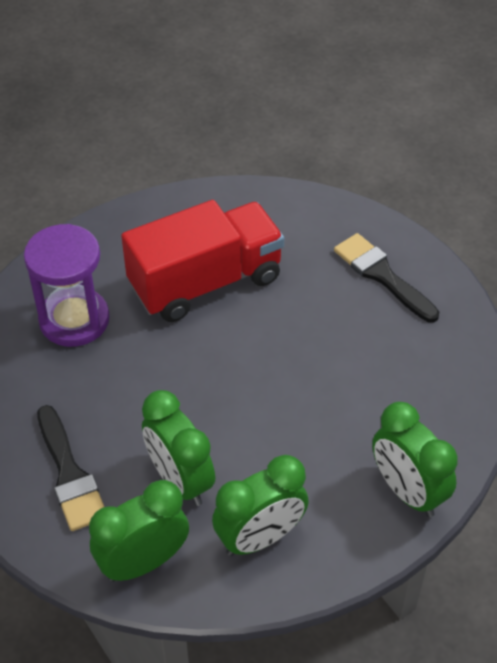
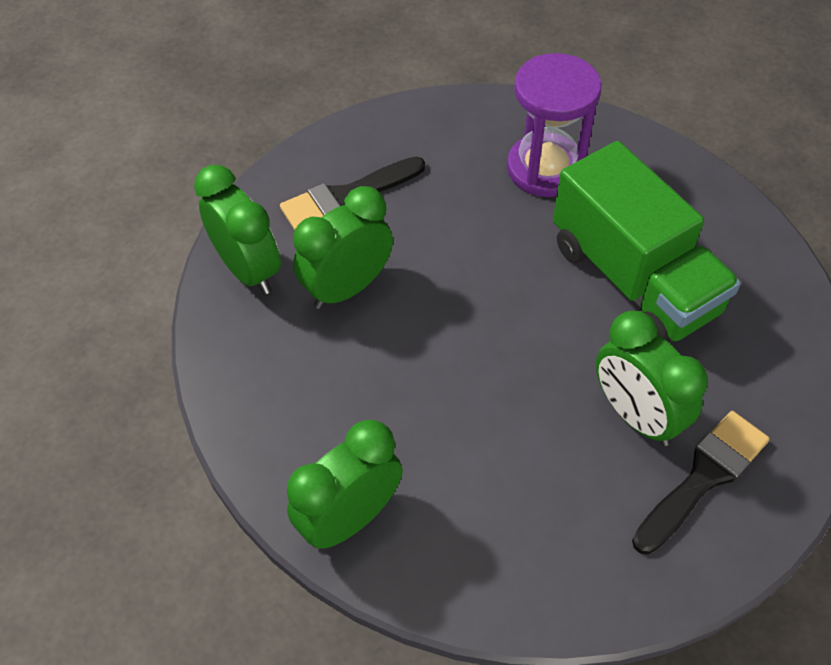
camera: 85 degrees right, 5 degrees up
(205, 282) = (633, 279): red truck -> green truck
(260, 537) = (279, 368): green clock -> green clock (636, 415)

